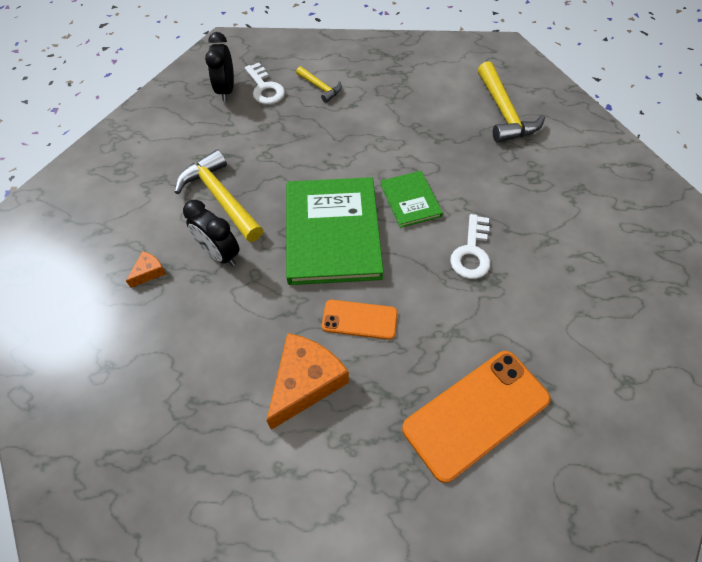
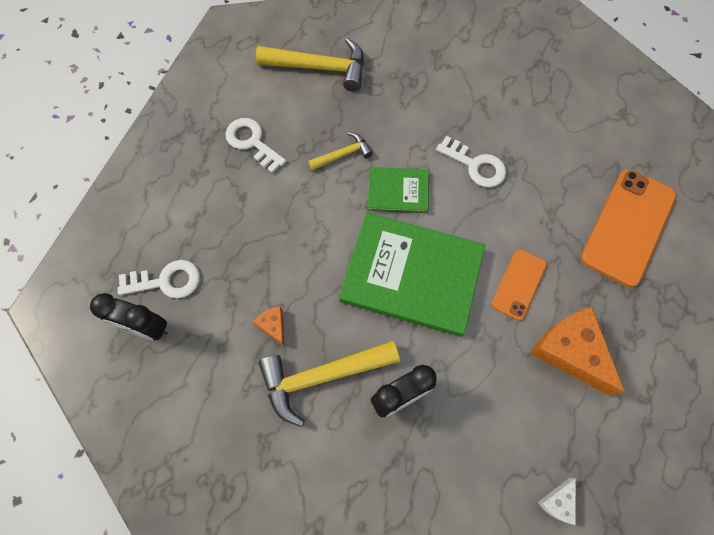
camera: 70 degrees left, 10 degrees up
(149, 272) = (399, 481): orange cheese -> orange cheese (273, 325)
(155, 401) = (558, 502): none -> white cheese
(320, 88) = (198, 220): yellow hammer -> yellow hammer (343, 154)
(404, 95) = (252, 142): none -> white key
(476, 414) = (628, 226): orange phone -> orange phone turned 45 degrees clockwise

